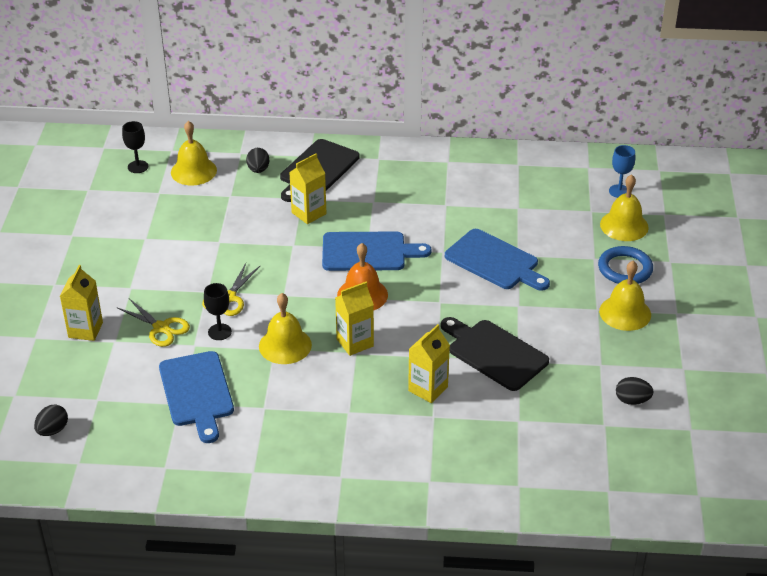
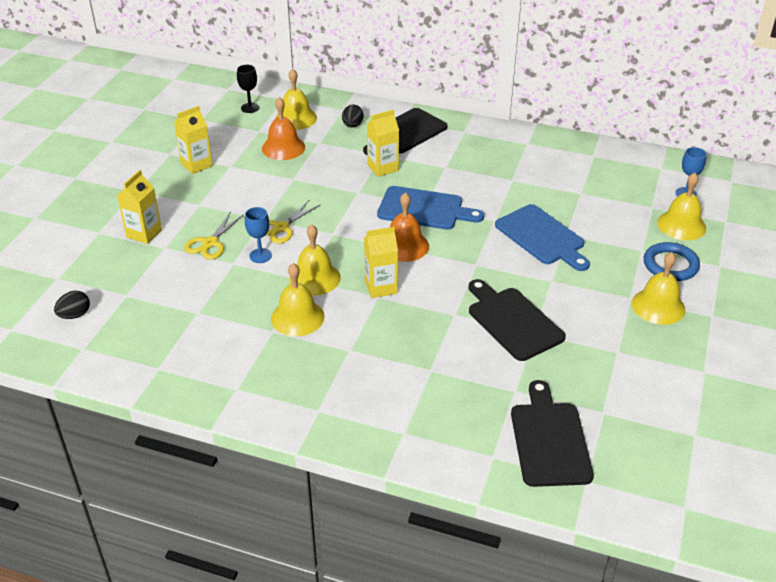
camera: 15 degrees right, 0 degrees up
(161, 328) = (210, 243): yellow scissors -> yellow scissors turned 60 degrees clockwise
(194, 208) = (283, 147): none -> orange bell
(197, 392) = (216, 305): blue cutting board -> none
(219, 332) = (260, 256): black goblet -> blue goblet
(284, 389) = (297, 317): none -> yellow bell
(428, 389) = (435, 343): yellow carton -> yellow carton (196, 165)
(564, 460) = (549, 440): none -> black cutting board
(632, 400) = (640, 393): black egg -> none

